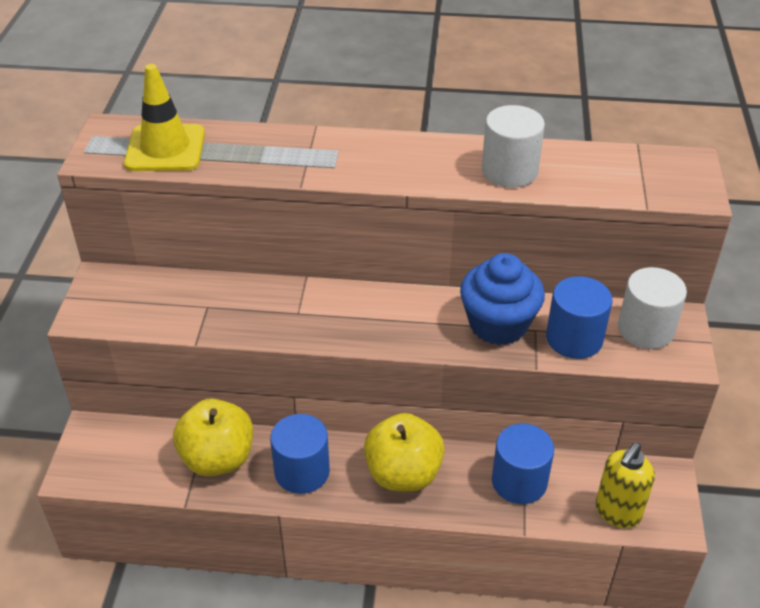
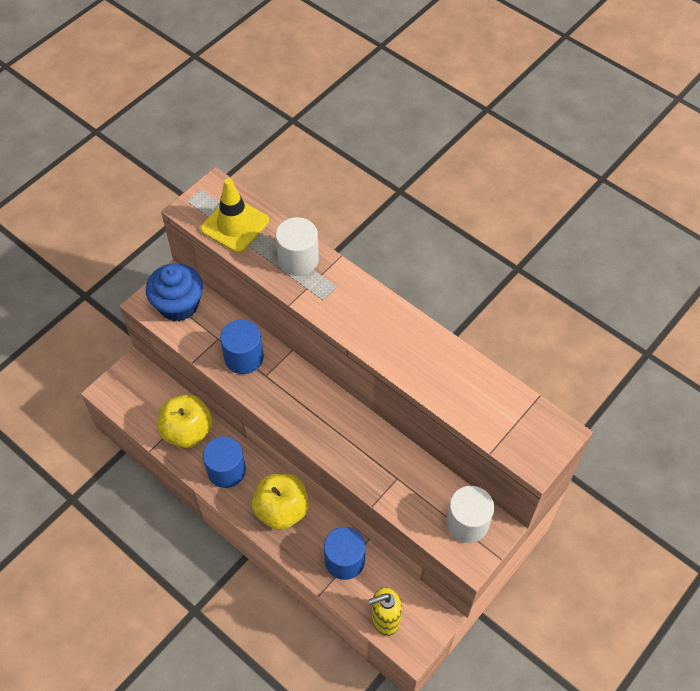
camera: 35 degrees right, 15 degrees up
(498, 324) = (377, 460): blue cupcake -> blue cupcake (178, 305)
(509, 171) = (429, 368): white cylinder -> white cylinder (298, 259)
(574, 339) = (414, 500): blue cylinder -> blue cylinder (244, 357)

